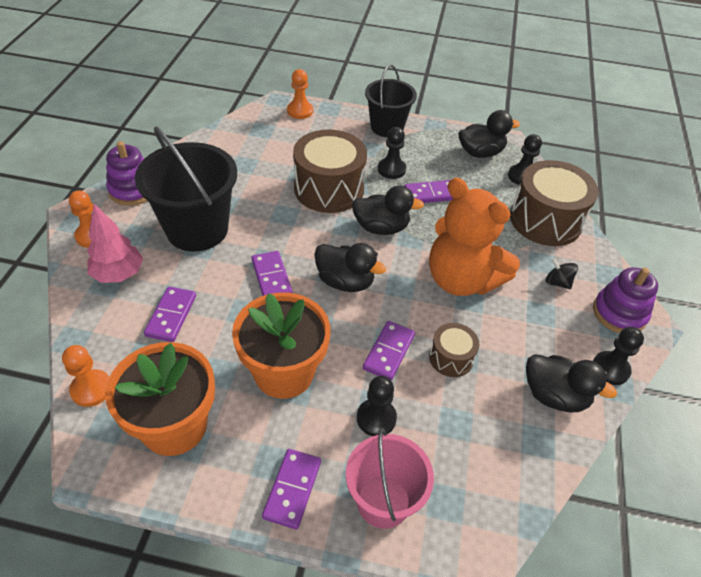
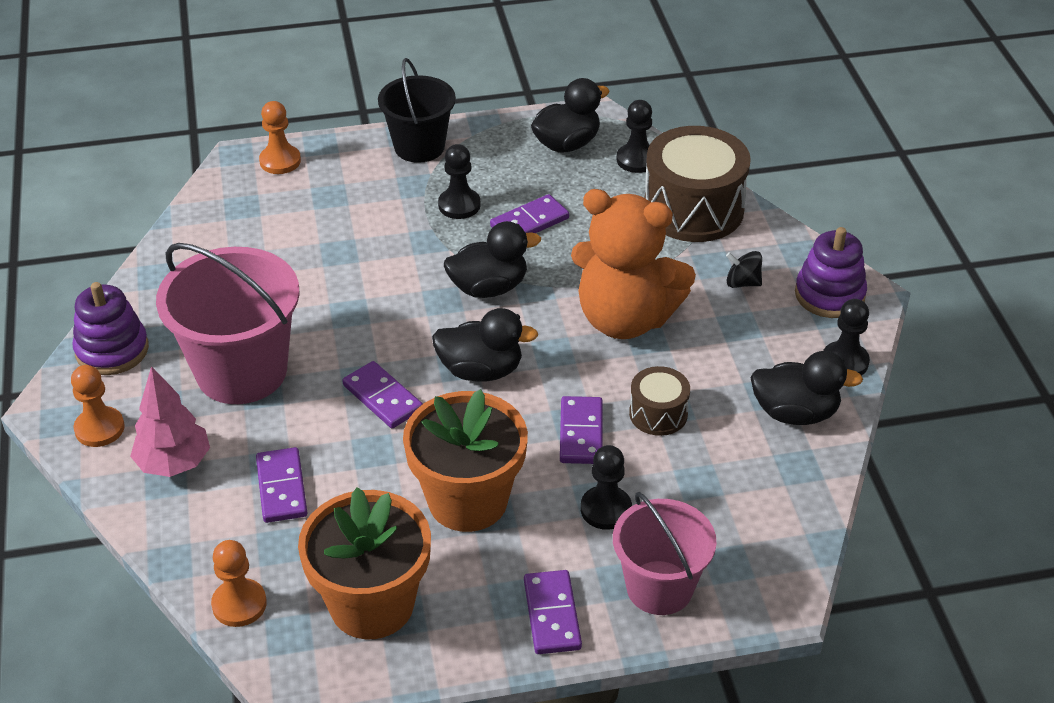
camera: 20 degrees left, 5 degrees down
(197, 229) = (241, 371): black bucket -> pink bucket
(329, 189) = (389, 259): brown drum -> none

